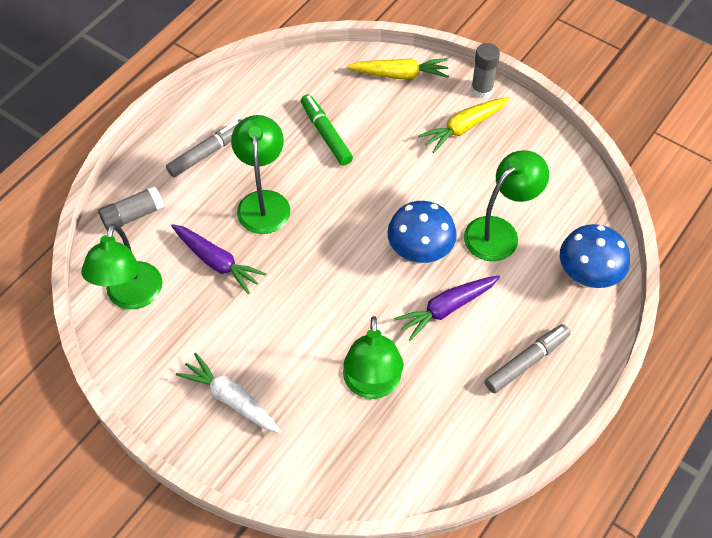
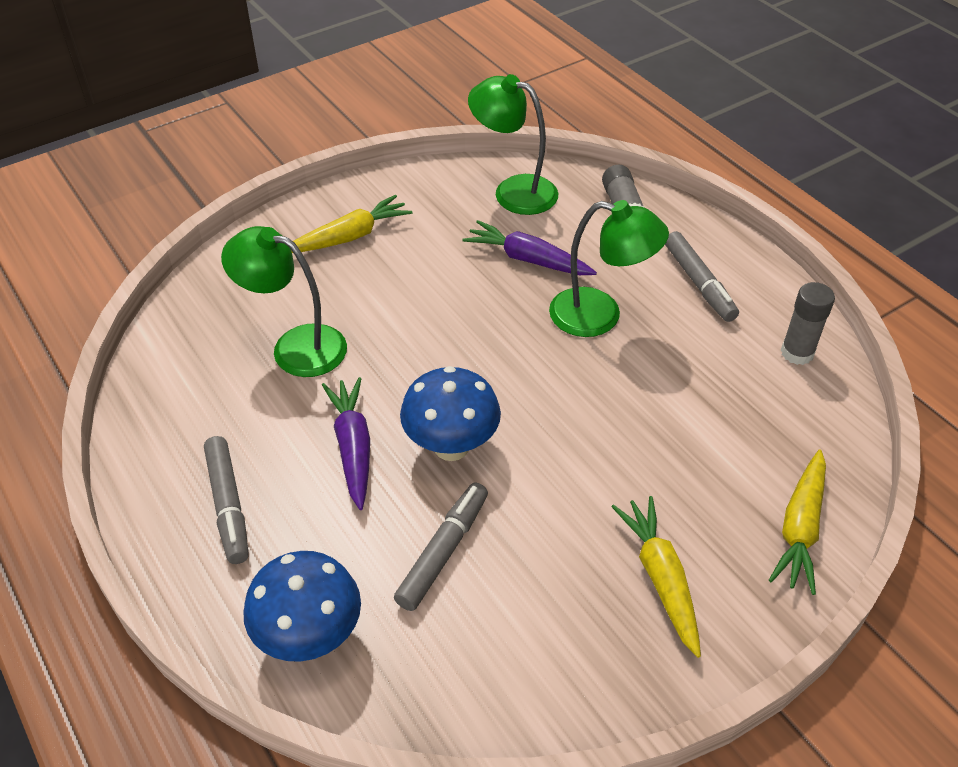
camera: 110 degrees right, 10 degrees down
(217, 262) = (528, 259): purple carrot -> purple carrot turned 60 degrees clockwise
(231, 399) = (350, 236): white carrot -> yellow carrot
(326, 134) = (696, 404): green marker -> none
(482, 89) = (740, 637): grey glue stick -> grey glue stick (797, 353)
(499, 232) = (443, 552): green lamp -> grey marker

